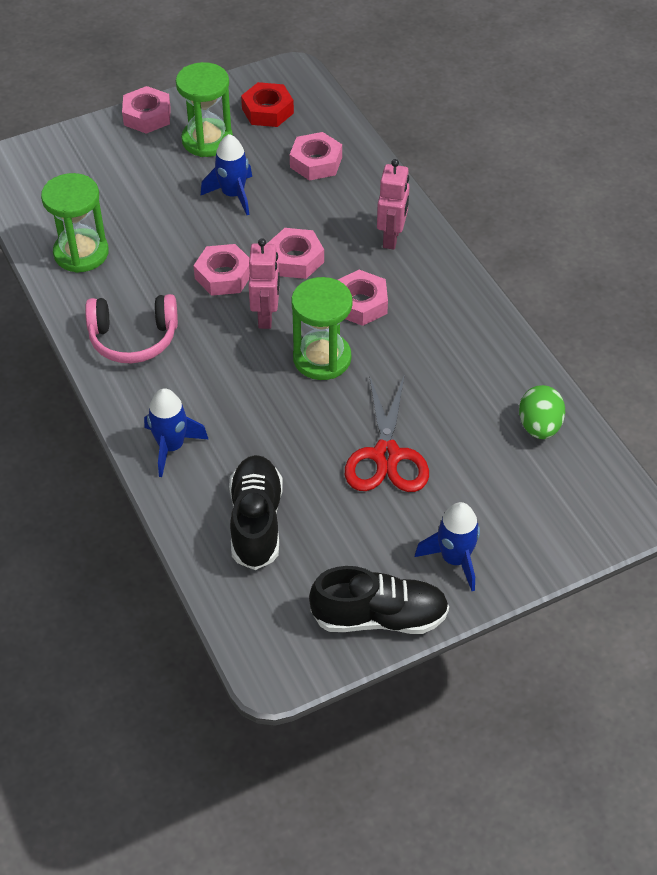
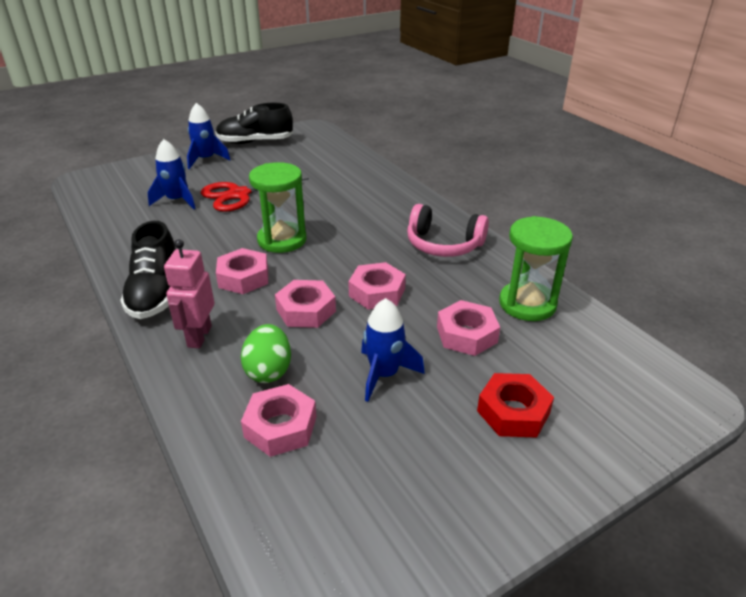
camera: 175 degrees right, 15 degrees down
(133, 338) = (443, 244): pink headphones -> pink headphones turned 150 degrees counterclockwise
(147, 116) = (544, 492): pink nut -> pink nut (466, 334)
(171, 447) = (390, 192): blue rocket -> blue rocket (177, 200)
(207, 140) = (438, 453): green hourglass -> none
(256, 522) = (327, 167): black shoe -> black shoe (155, 293)
(266, 316) = (331, 264): pink robot -> none
(267, 111) = (357, 518): red nut -> red nut (513, 412)
(386, 455) = (239, 194): red scissors -> red scissors turned 120 degrees counterclockwise
(539, 426) = (120, 212): green egg -> green egg (269, 371)

